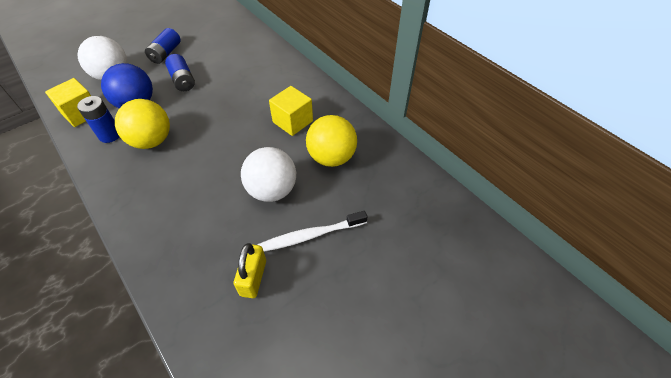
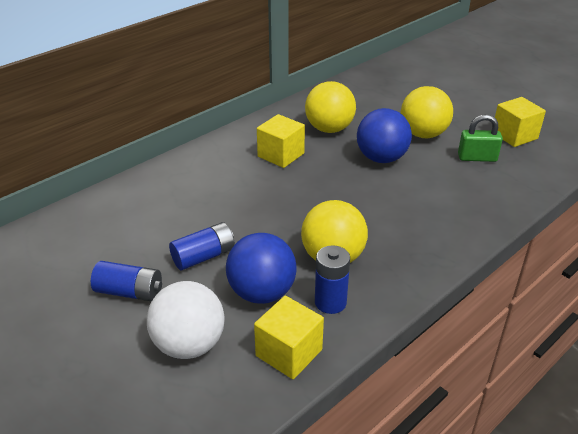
camera: 95 degrees left, 15 degrees down
(253, 278) = (477, 158): yellow padlock -> green padlock
(272, 190) = (381, 158): white ball -> blue ball
(292, 339) = (514, 135): none -> yellow cube
(310, 235) = (423, 134): white toothbrush -> yellow ball

